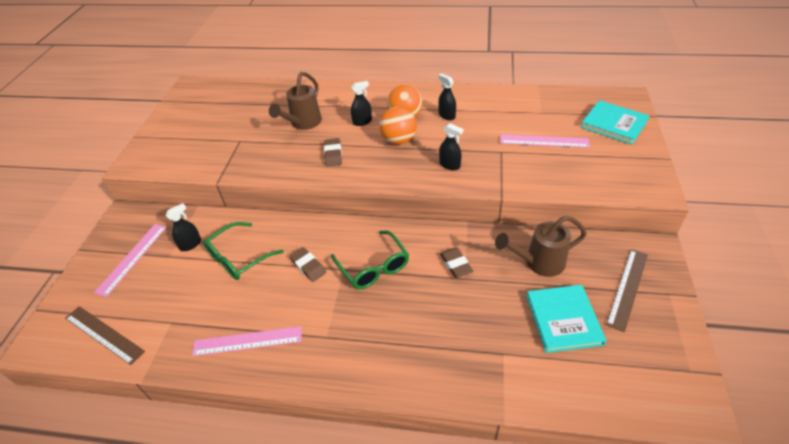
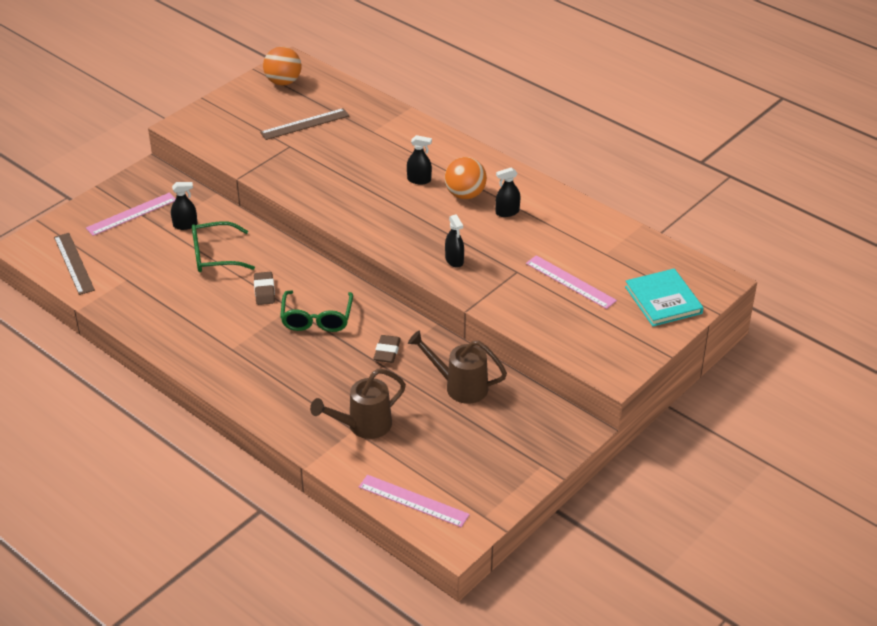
camera: 30 degrees right, 5 degrees down
(247, 341) = (172, 321): pink ruler -> pink ruler (413, 500)
(303, 123) = (362, 155): brown watering can -> brown watering can (363, 426)
(333, 154) = (360, 199): brown eraser -> none
(399, 140) = (433, 215): orange ball -> orange ball (283, 82)
(447, 115) = (507, 212): black spray bottle -> black spray bottle turned 105 degrees counterclockwise
(563, 319) = (428, 434): turquoise book -> none
(628, 288) = (511, 443): brown ruler -> brown ruler (305, 124)

